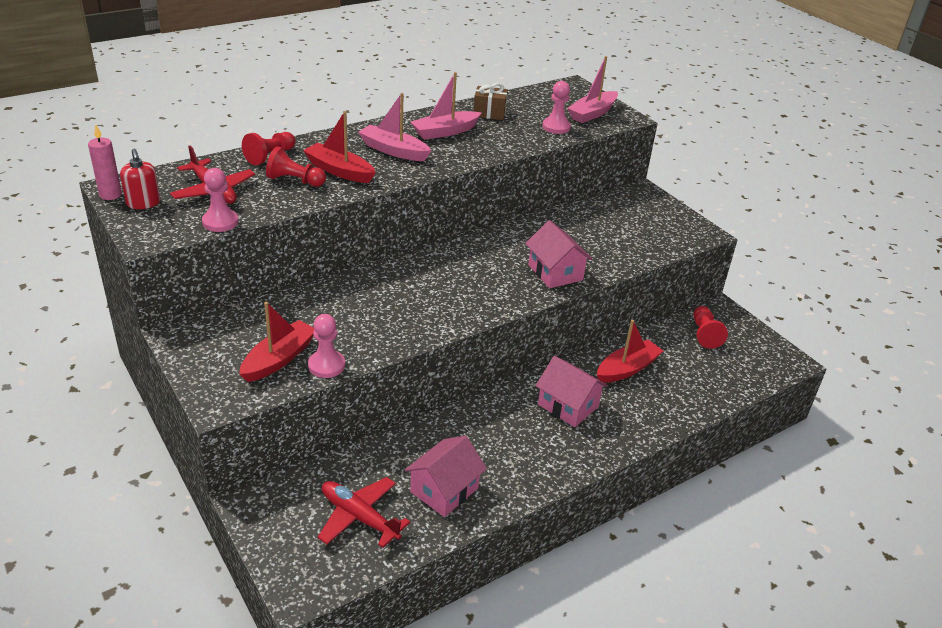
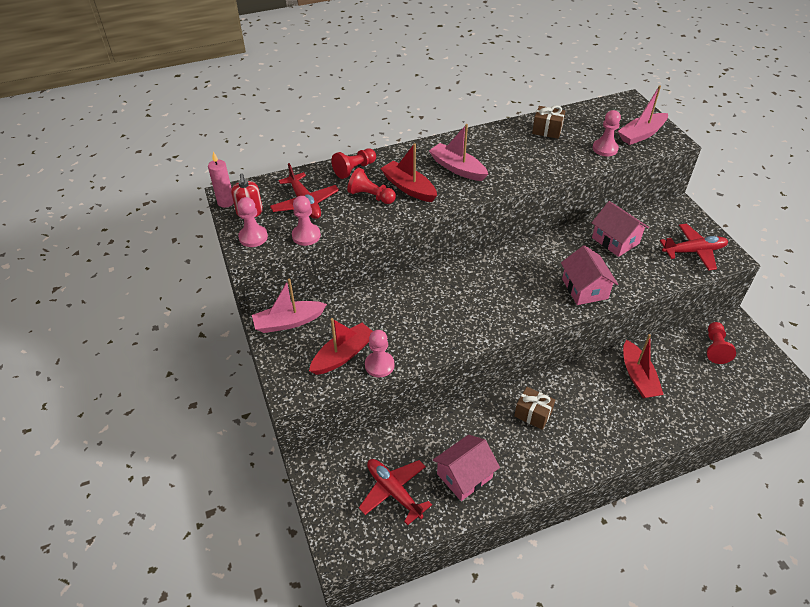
camera: 15 degrees right, 10 degrees up
(152, 227) = (253, 237): none -> pink pawn
(445, 132) = (504, 150): pink boat -> pink boat (288, 322)
(515, 418) = (533, 414): none -> brown gift
(568, 405) = (580, 407): pink house -> pink house (615, 240)
(627, 369) = (638, 377): red boat -> red boat turned 105 degrees clockwise
(666, 230) = (693, 251): none -> red plane

